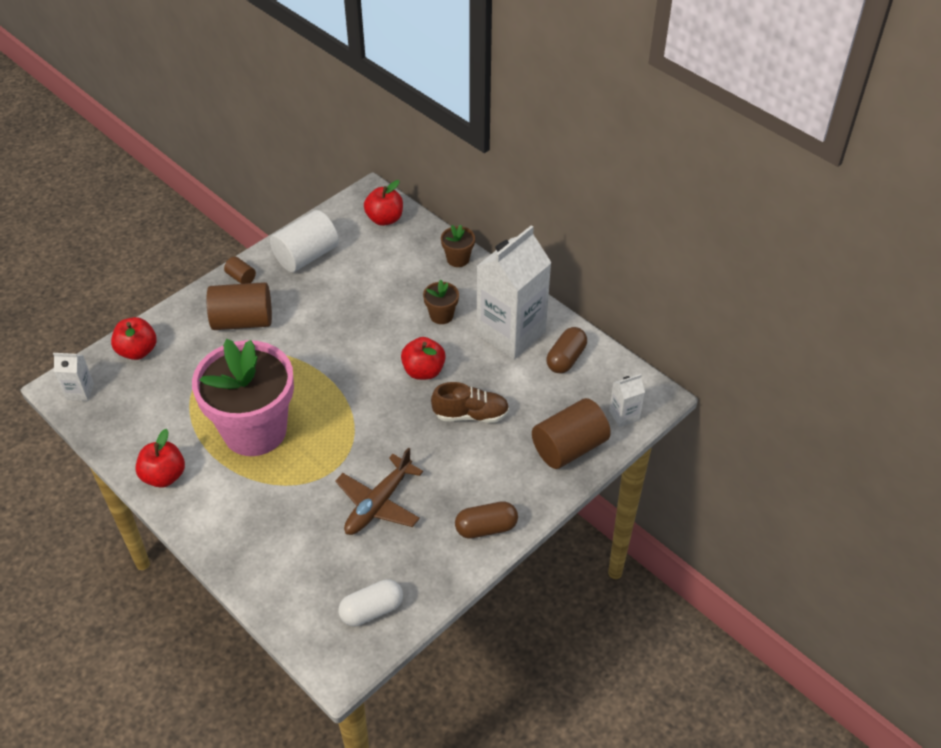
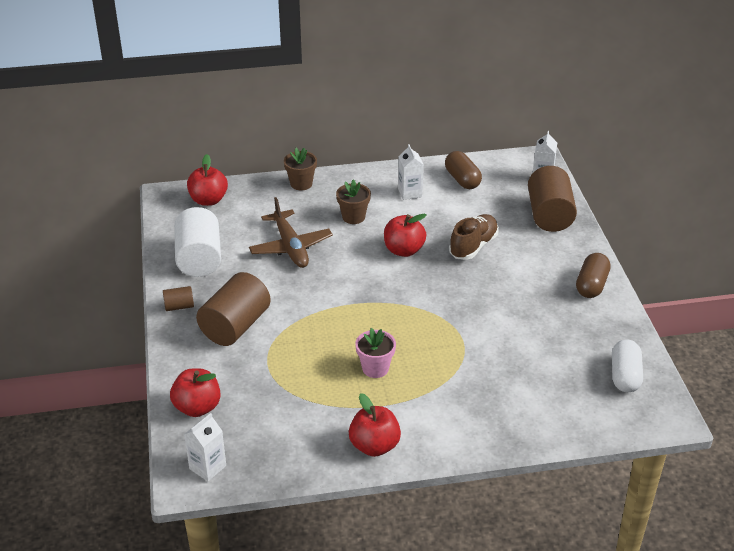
camera: 55 degrees left, 10 degrees down
(255, 430) = (375, 368): pink flower pot -> pink flower pot, size x0.40
(378, 503) = (520, 329): brown plane -> brown plane (290, 247)
(511, 333) = (410, 193): white carton -> white carton, size x0.43

